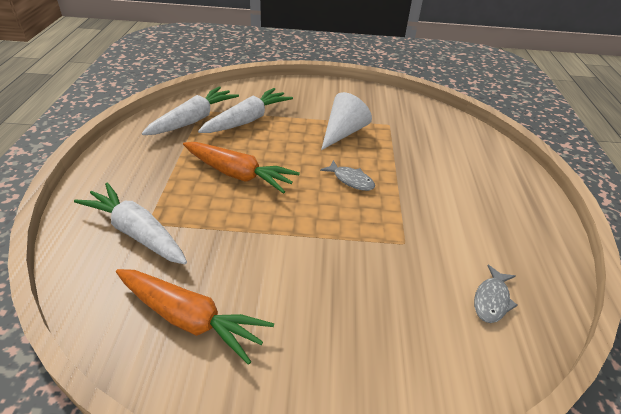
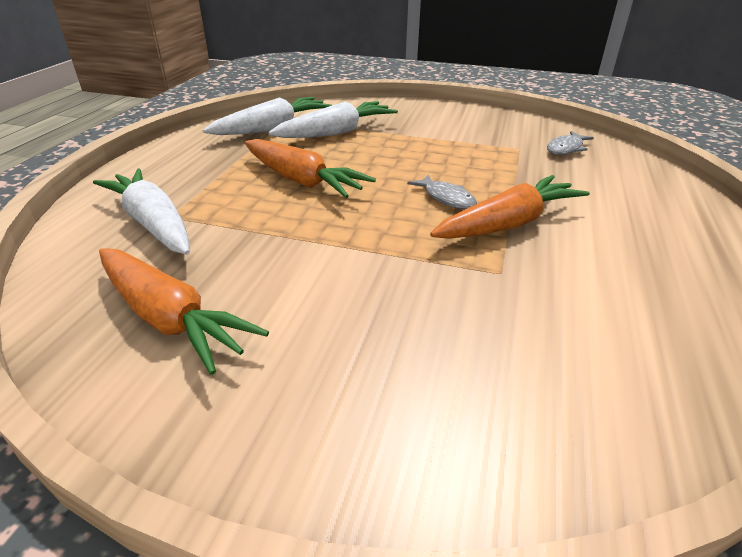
camera: 15 degrees right, 5 degrees down
(343, 133) = (453, 152): white cone -> none
(399, 199) = (509, 223): none -> orange carrot
(491, 300) = (622, 358): grey fish -> grey fish (566, 149)

